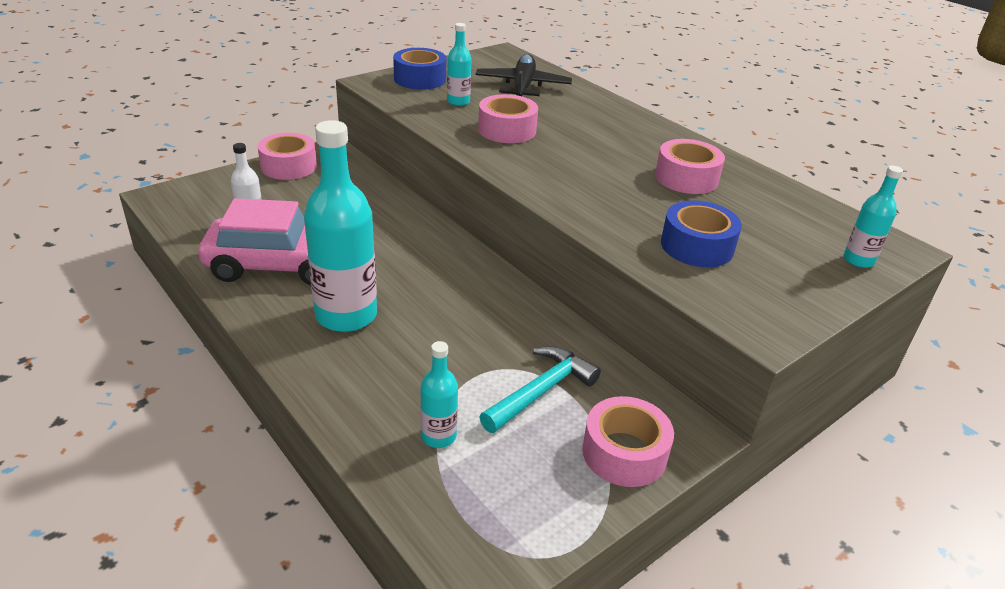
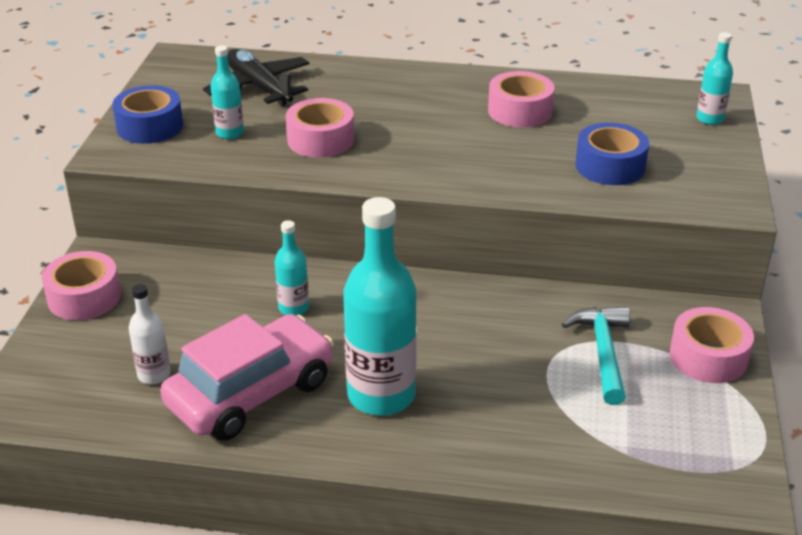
camera: 40 degrees left, 0 degrees up
(438, 436) = (590, 432): turquoise bottle -> turquoise bottle (293, 308)

